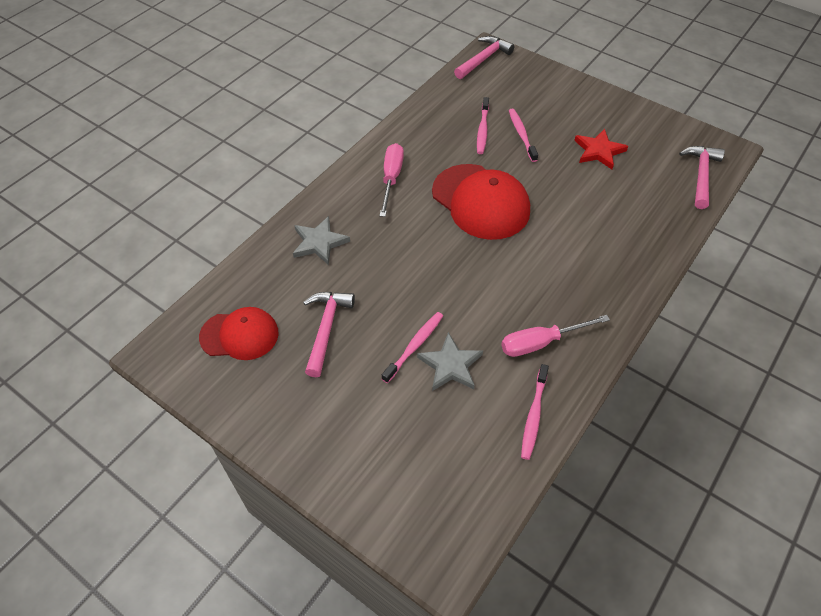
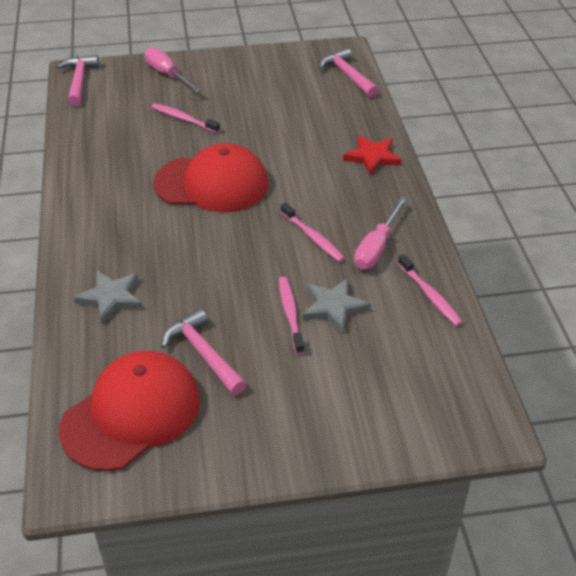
camera: 45 degrees left, 10 degrees down
(239, 335) = (131, 413): red cap -> red cap, size x1.57
(391, 178) = (113, 212): pink screwdriver -> pink screwdriver (167, 74)
(482, 130) = (146, 133): pink toothbrush -> pink toothbrush (313, 237)
(599, 151) = (258, 98): red star -> red star (372, 157)

